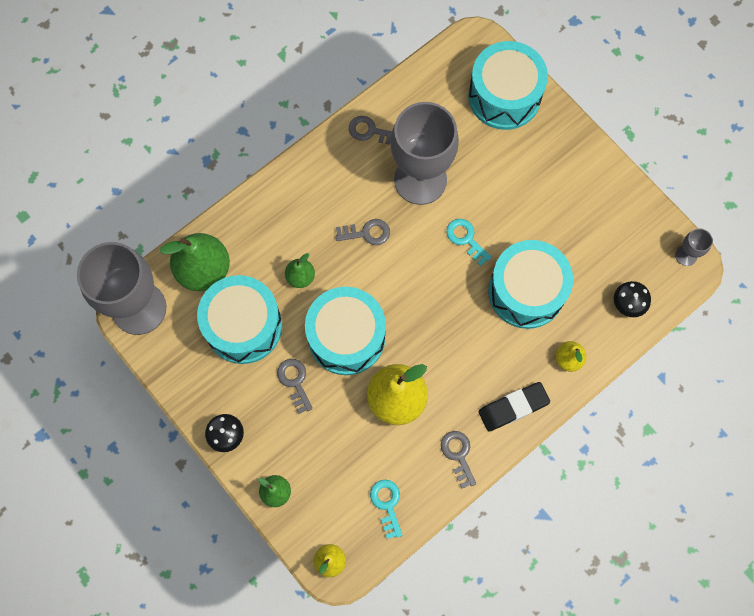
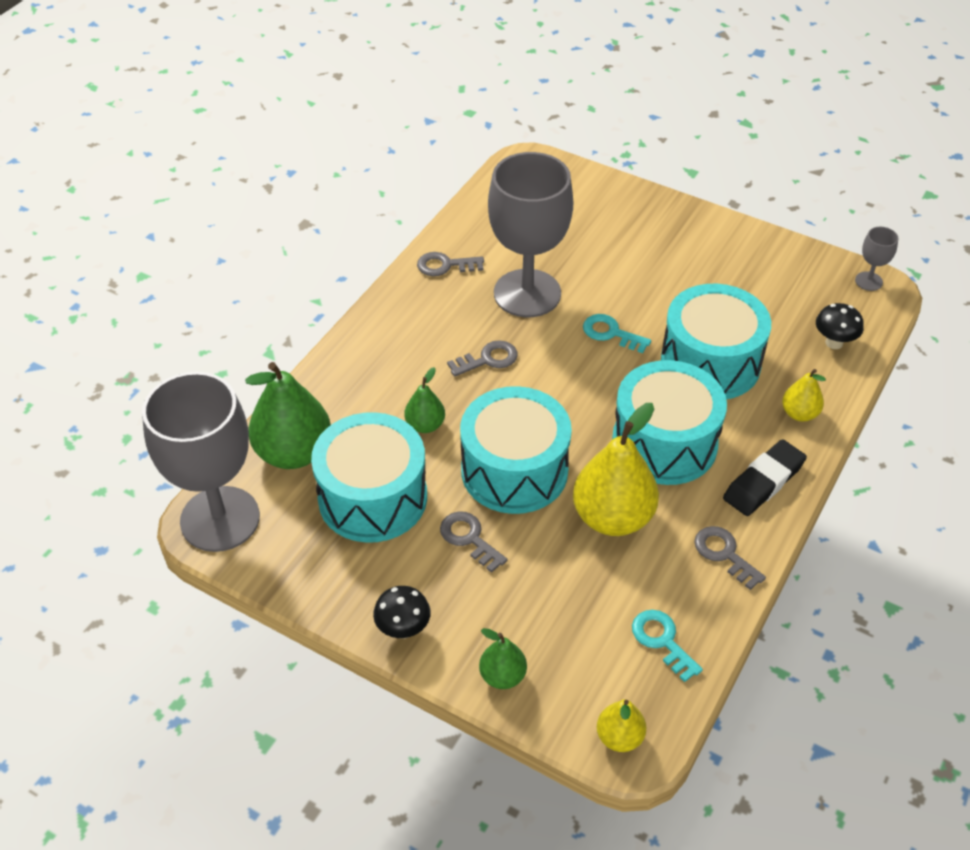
camera: 20 degrees left, 25 degrees down
(504, 96) = (584, 198): turquoise drum -> turquoise drum (664, 443)

